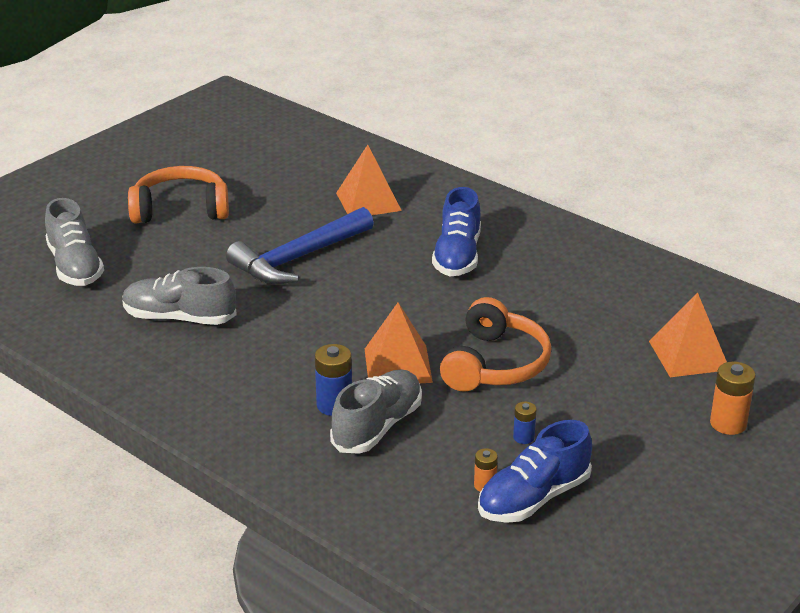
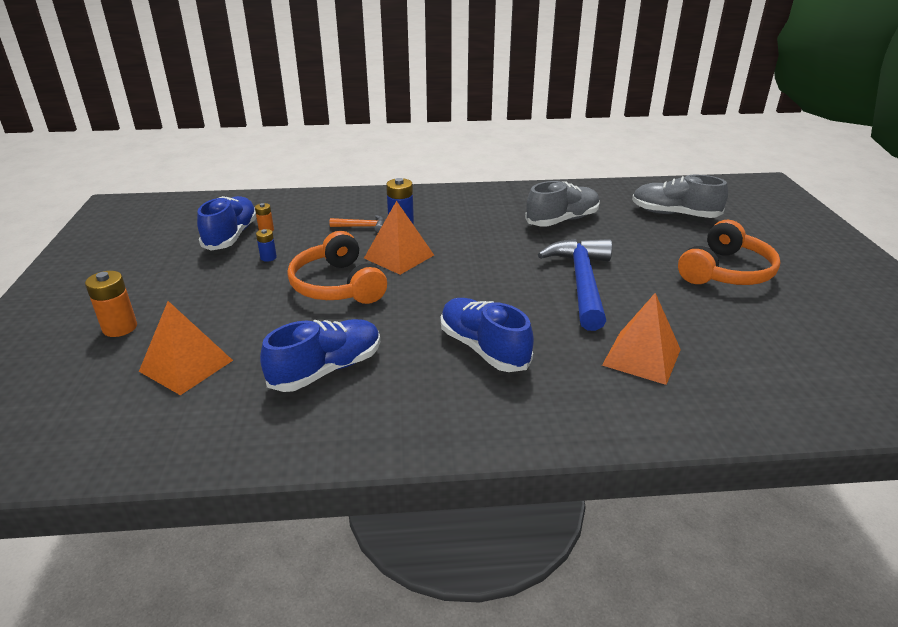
camera: 135 degrees right, 0 degrees up
(377, 427) = (362, 227): grey shoe -> orange hammer
(585, 298) = (326, 370): none -> blue shoe

